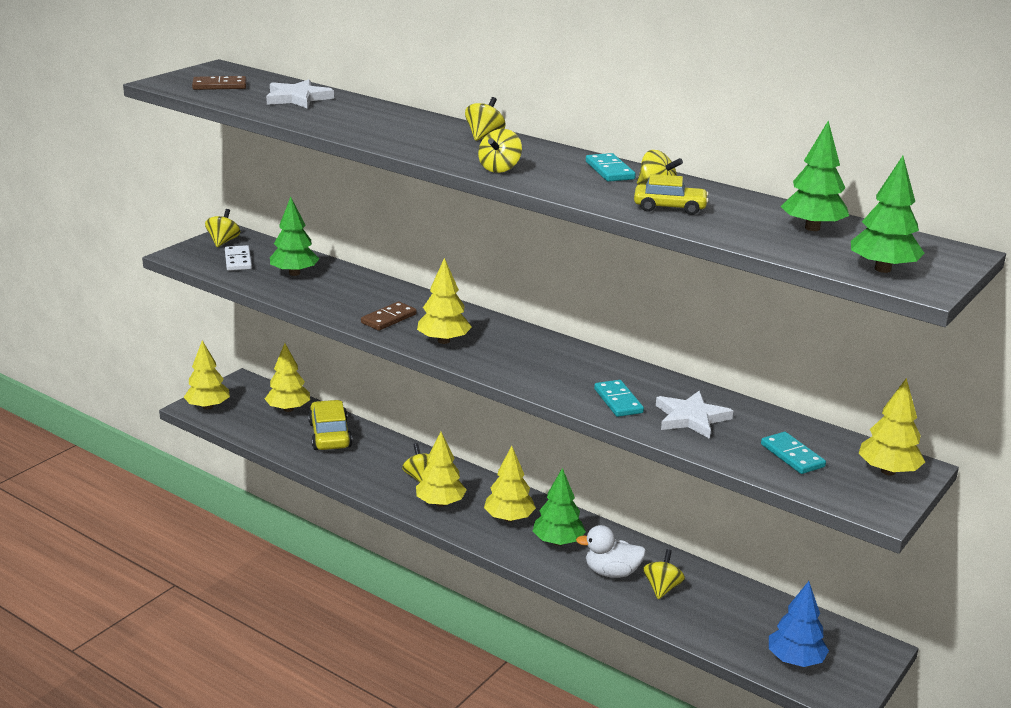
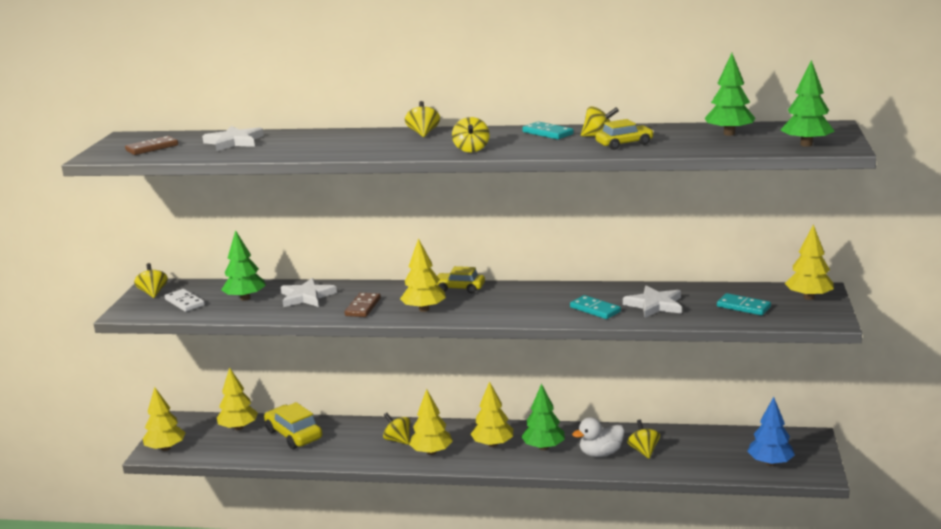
camera: 25 degrees left, 5 degrees down
(350, 289) = (306, 296): none -> white star
(506, 328) = (459, 288): none -> yellow car

